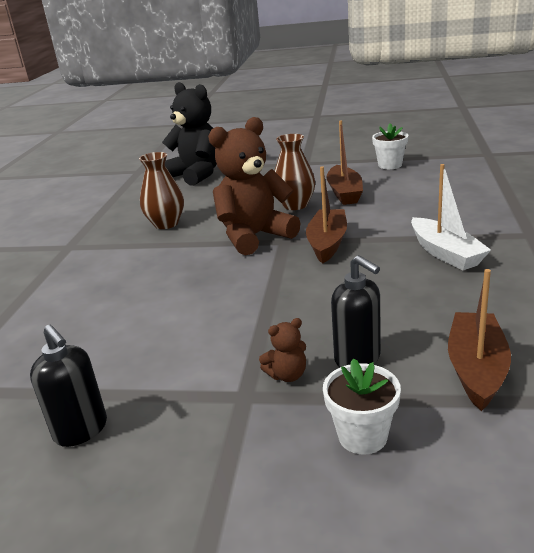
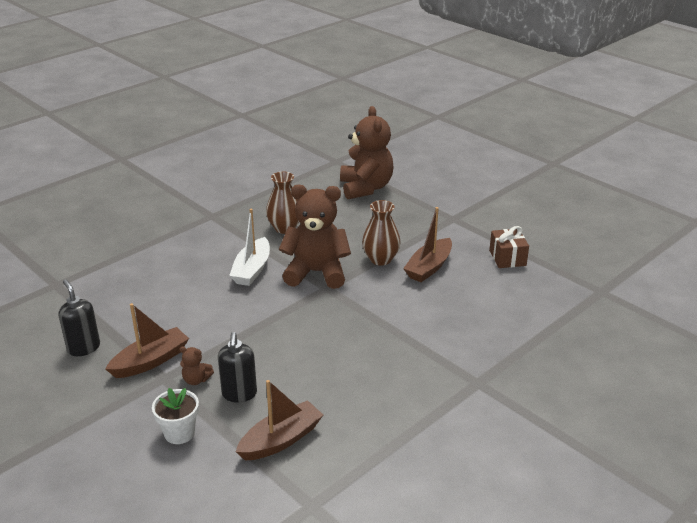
camera: 35 degrees right, 5 degrees up
(81, 430) = (83, 348): black soap dispenser -> black soap dispenser turned 150 degrees clockwise
(197, 175) = (366, 188): black teddy bear -> brown teddy bear
(327, 243) = (347, 306): brown boat -> brown boat (150, 361)
(390, 165) = (507, 258): white flower pot -> brown gift
(445, 253) = (399, 360): white boat -> white boat (252, 269)

